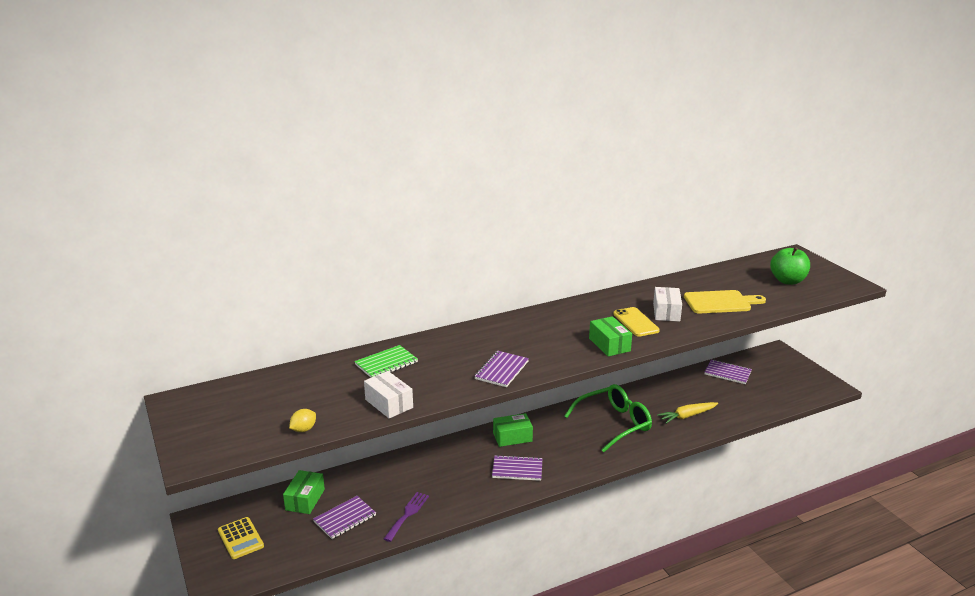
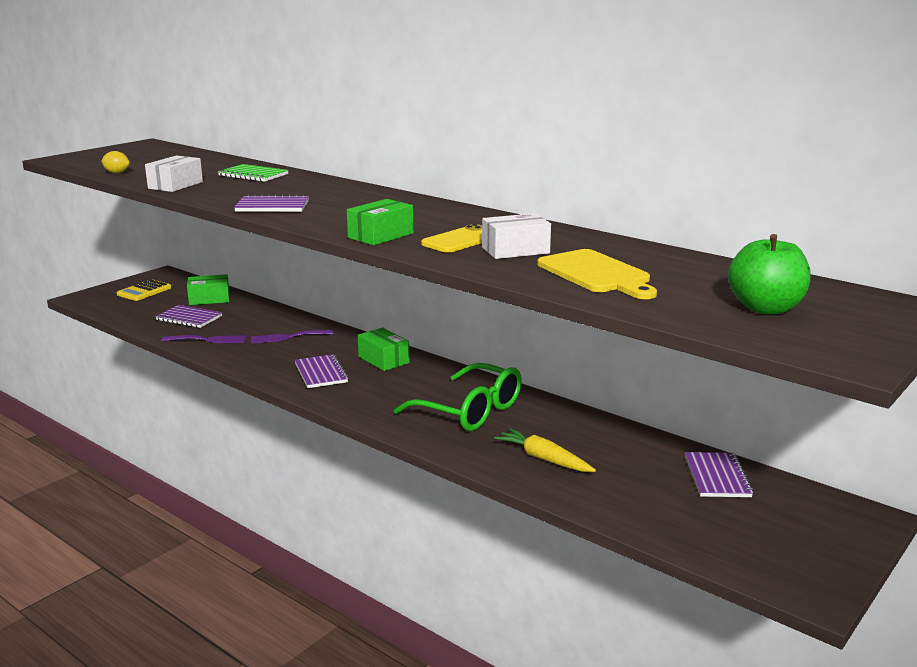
camera: 65 degrees right, 5 degrees down
(435, 472) = (287, 337): none -> purple fork

